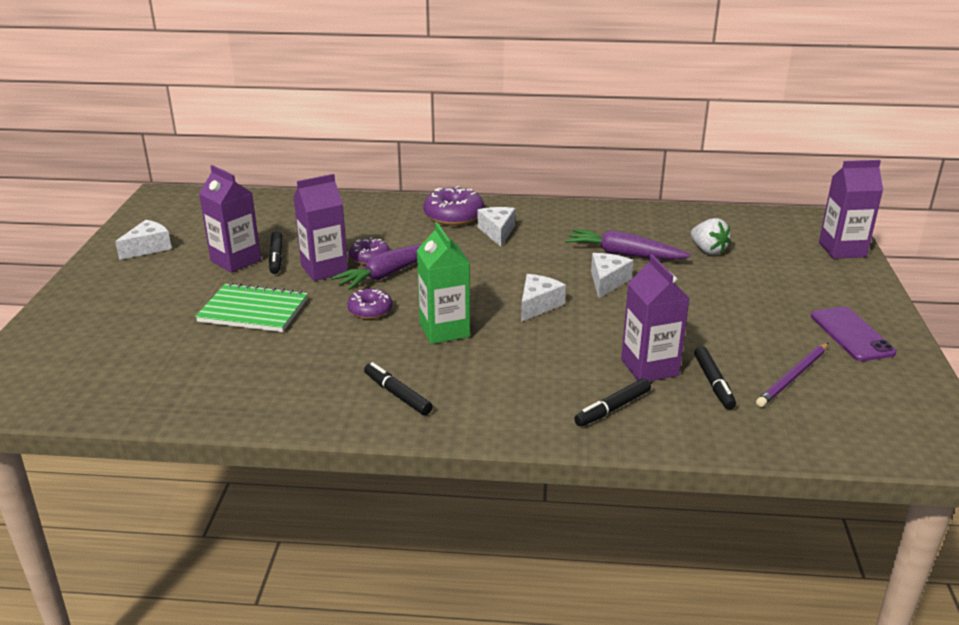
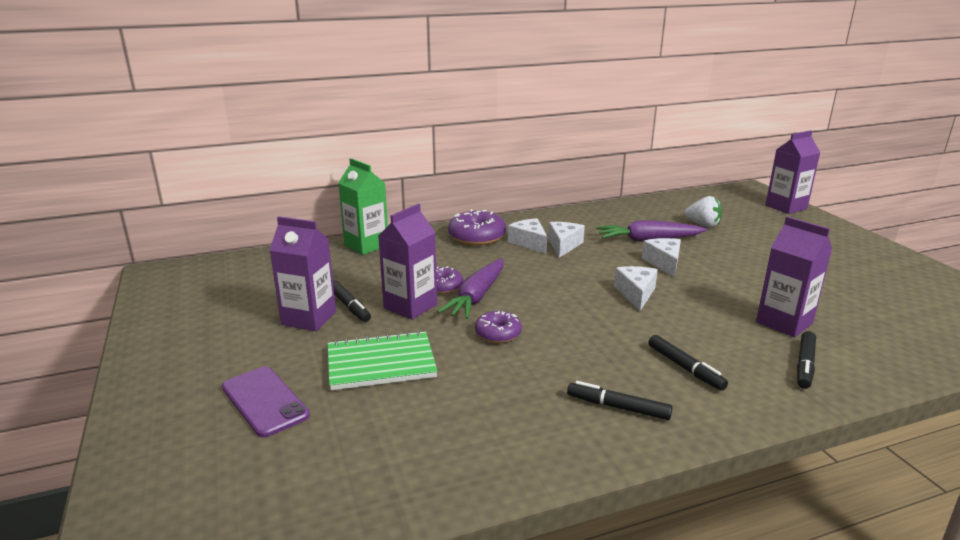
camera: 25 degrees left, 5 degrees down
(148, 248) = (194, 327): white cheese -> white cheese (563, 245)
(444, 330) = (586, 334): green carton -> green carton (366, 245)
(713, 383) = (843, 322): black marker -> black marker (685, 368)
(793, 377) = (885, 303): purple pencil -> none
(851, 334) = (874, 262): purple phone -> purple phone (265, 401)

